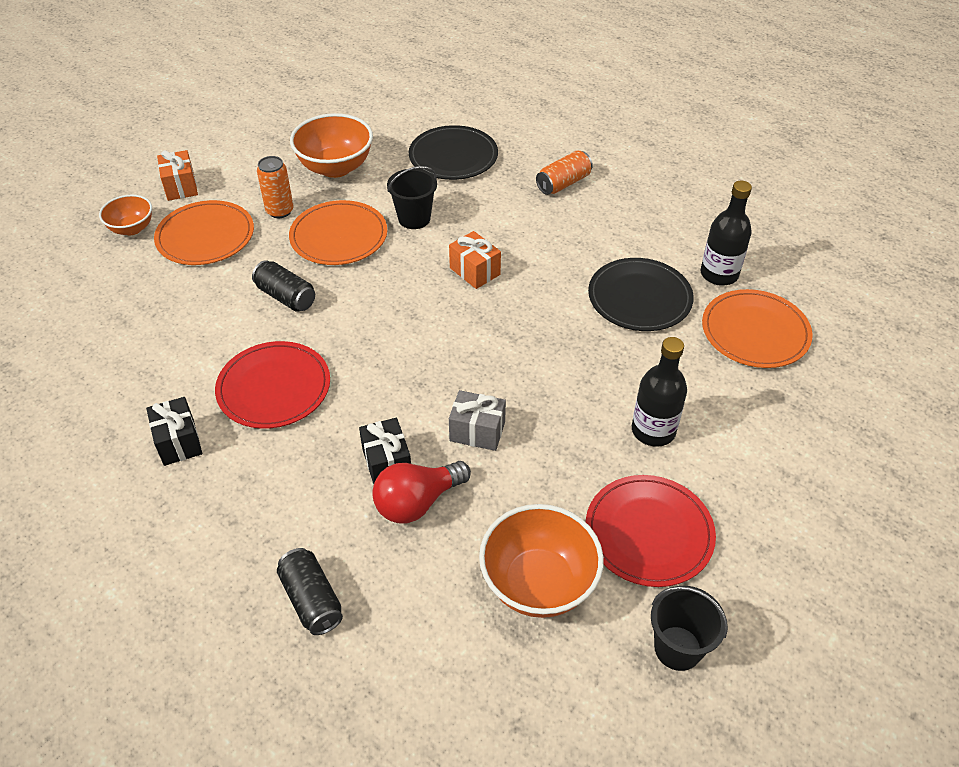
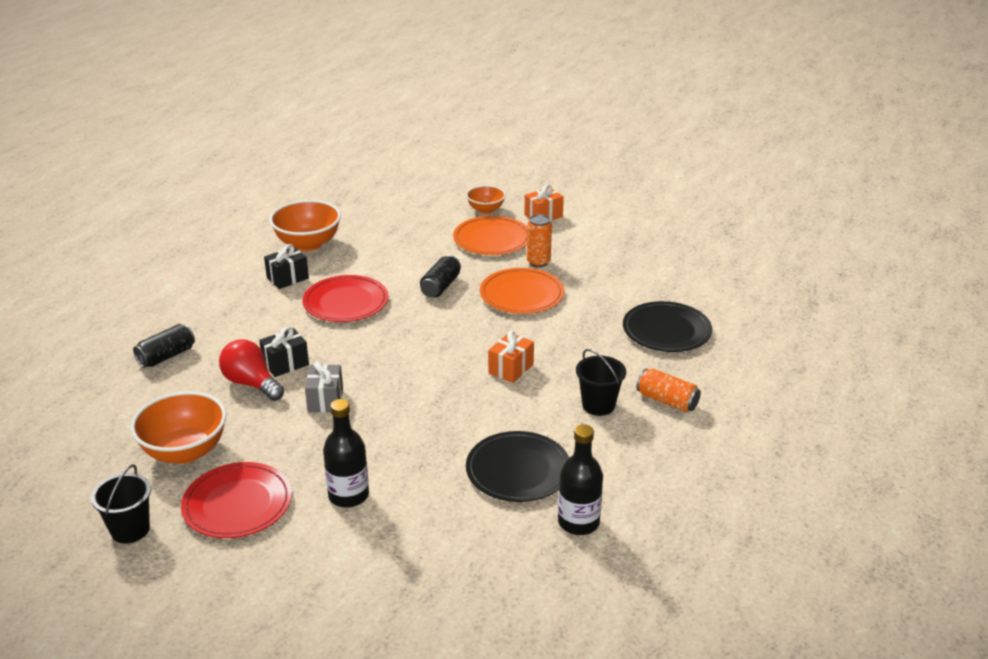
camera: 75 degrees right, 15 degrees down
(335, 167) = (610, 275): orange bowl -> orange bowl (308, 244)
(414, 218) = (564, 326): black bucket -> black bucket (598, 405)
(755, 332) = (500, 555): orange plate -> none

